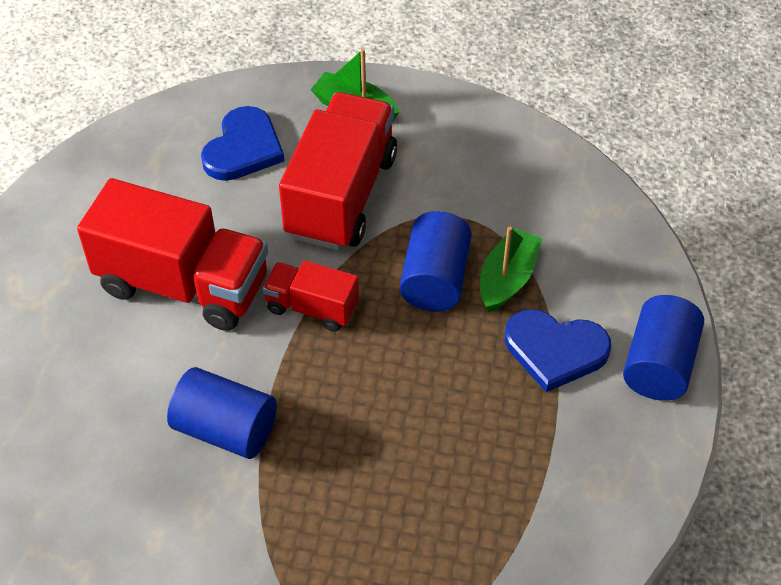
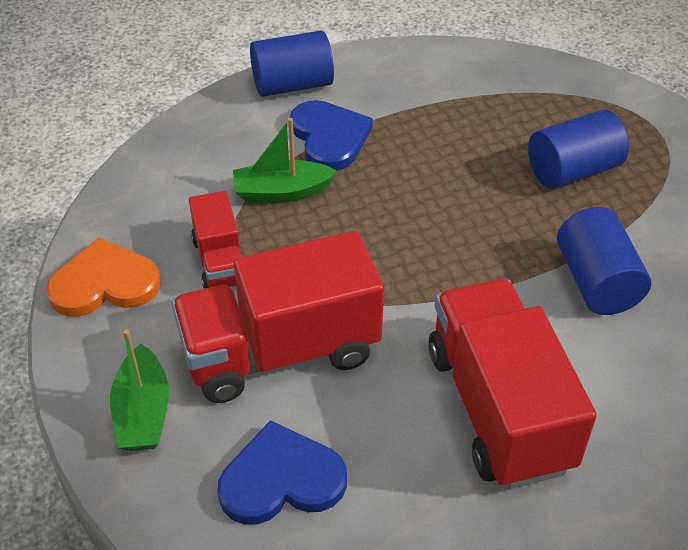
camera: 125 degrees left, 5 degrees down
(312, 308) = (429, 297): red truck -> red truck (220, 261)
(435, 279) = (323, 234): blue cylinder -> blue cylinder (573, 170)
(489, 133) = (104, 283): none -> orange heart

